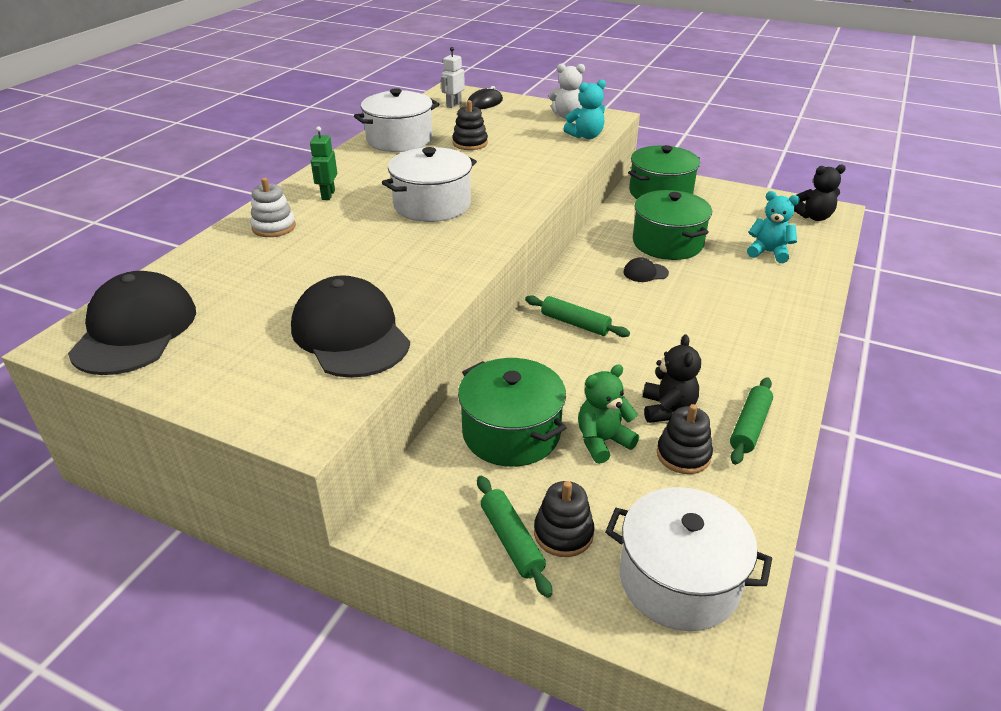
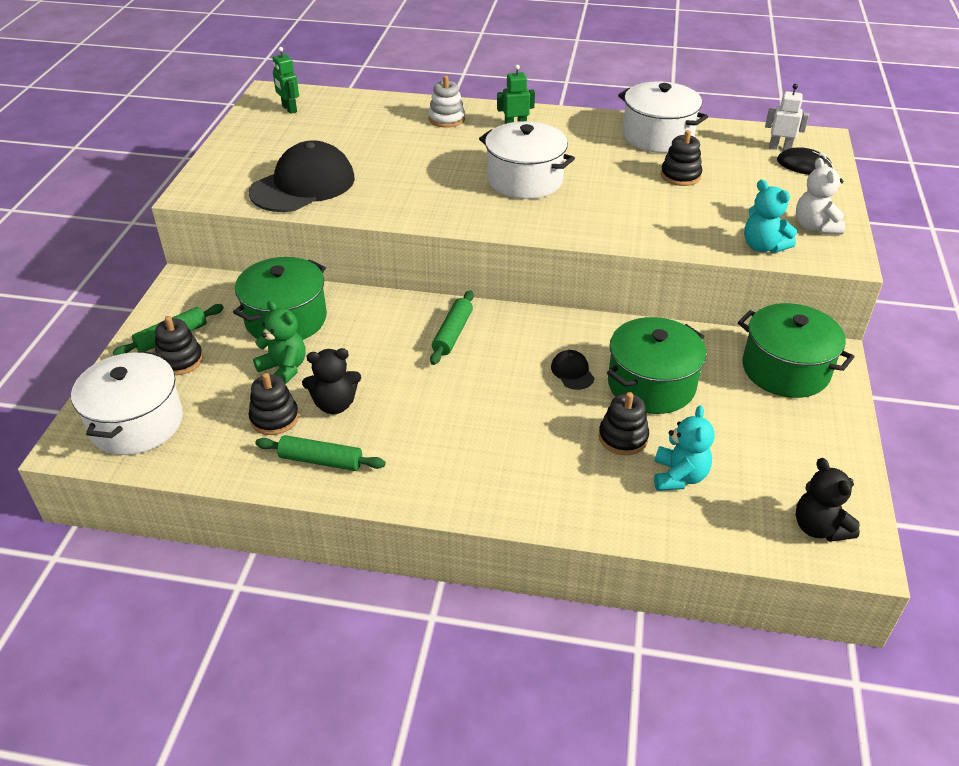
camera: 75 degrees right, 5 degrees up
(135, 330) = (289, 109): black cap -> green robot
(726, 266) = (623, 437): none -> black stacking toy

